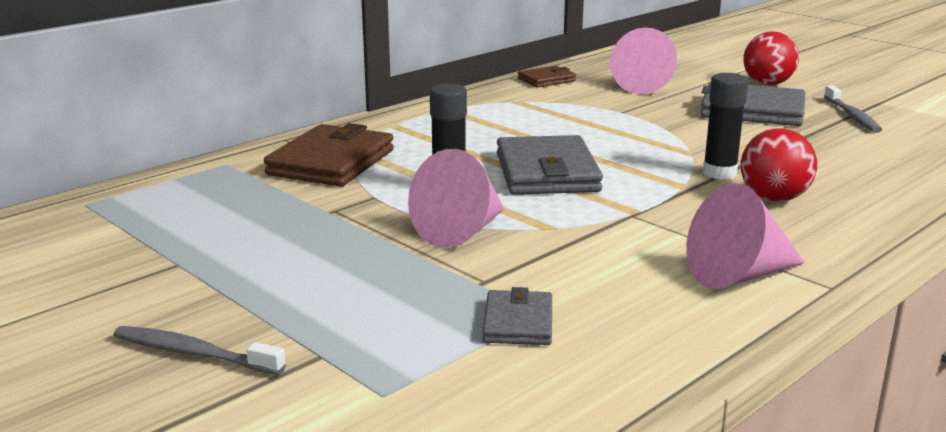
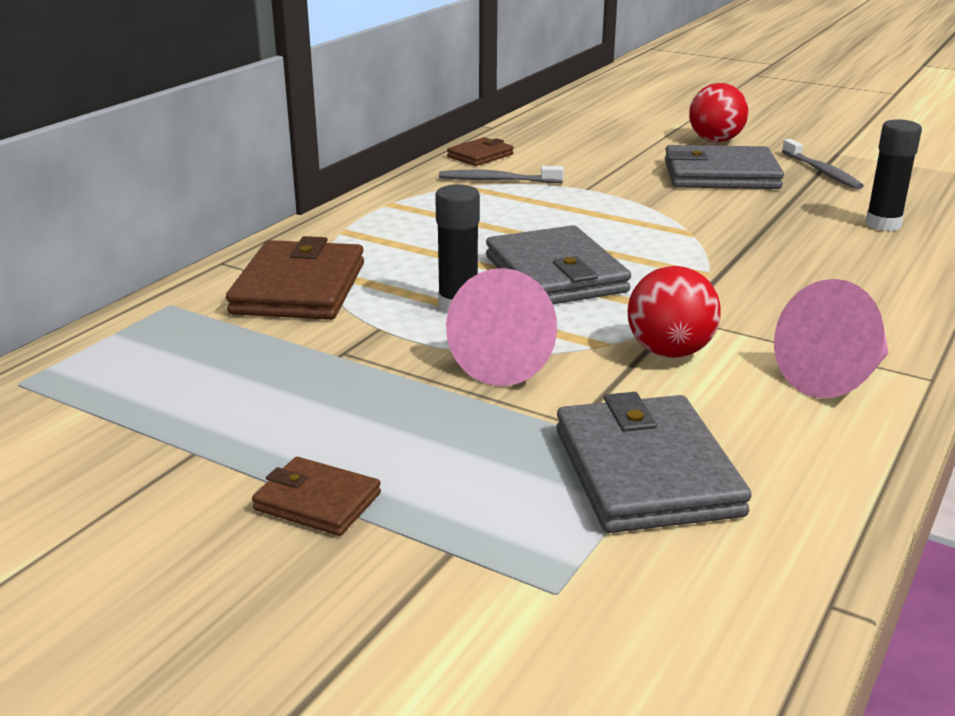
camera: 15 degrees left, 5 degrees up
(193, 353) = (294, 575): grey toothbrush -> grey toothbrush (497, 180)
(244, 308) = (317, 501): none -> brown wallet
(518, 323) = (646, 472): grey wallet -> grey wallet, size x1.86
(644, 86) = (591, 154): pink cone -> none
(719, 173) = (736, 254): black glue stick -> black glue stick (883, 224)
(774, 199) = (809, 279): red ball -> red ball (669, 352)

